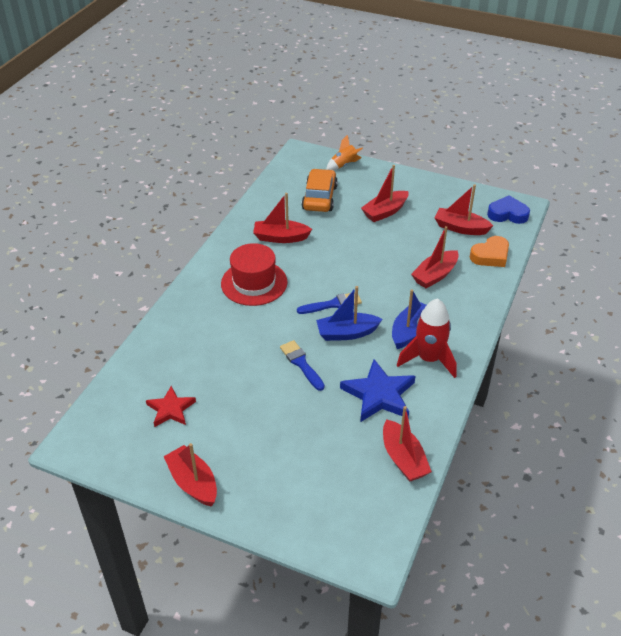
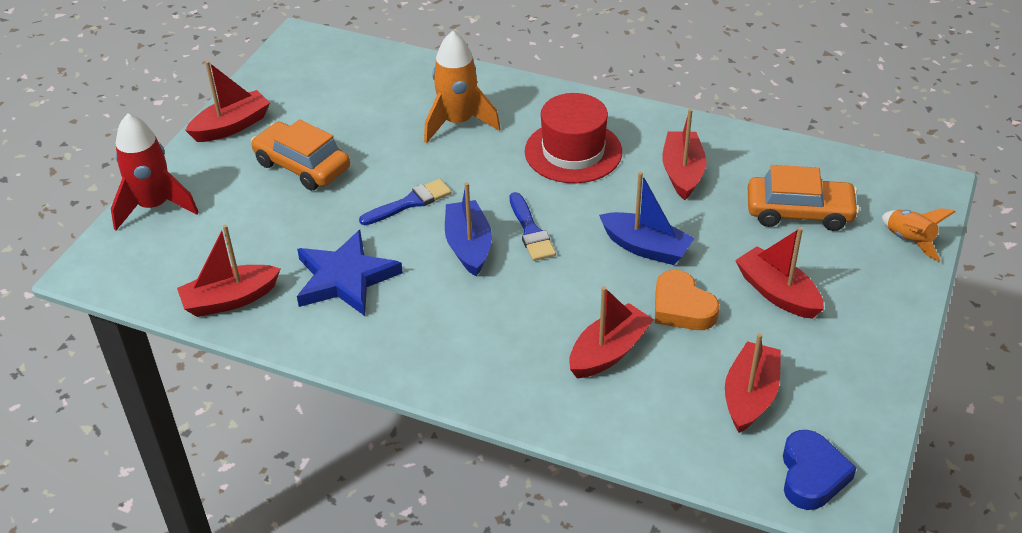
camera: 90 degrees right, 0 degrees up
(171, 409) = (342, 100): red star -> none
(212, 340) = (458, 123): none -> orange rocket
(253, 429) = (302, 166): none -> orange car
(410, 331) = (472, 315): blue boat -> blue boat (645, 247)
(428, 359) = (410, 334): red rocket -> red rocket (154, 206)
(435, 275) = (608, 352): red boat -> red boat turned 90 degrees clockwise
(490, 256) = (672, 434): orange heart -> orange heart (682, 307)

